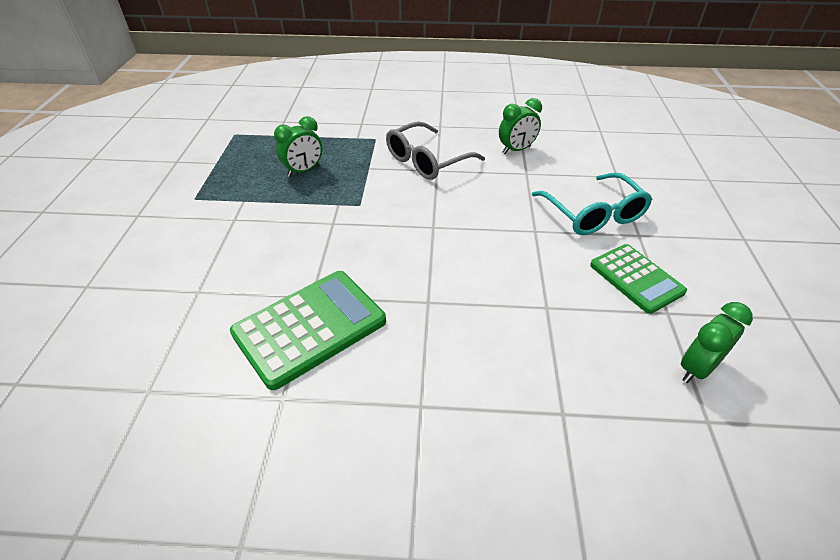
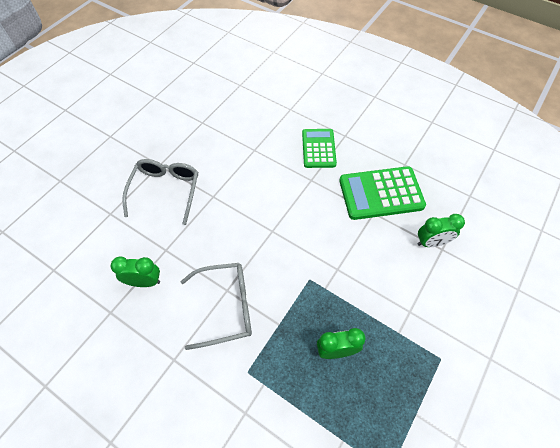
camera: 150 degrees left, 15 degrees up
(593, 214) = (165, 191): turquoise glasses -> grey glasses
(636, 278) = (195, 143): green calculator -> green calculator (318, 148)
(696, 368) = (220, 99): green clock -> green clock (431, 242)

